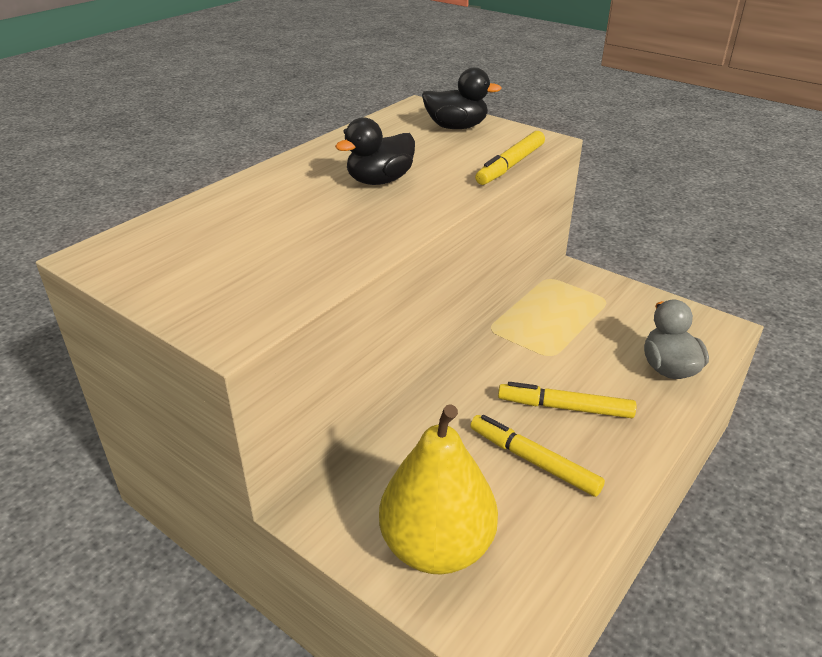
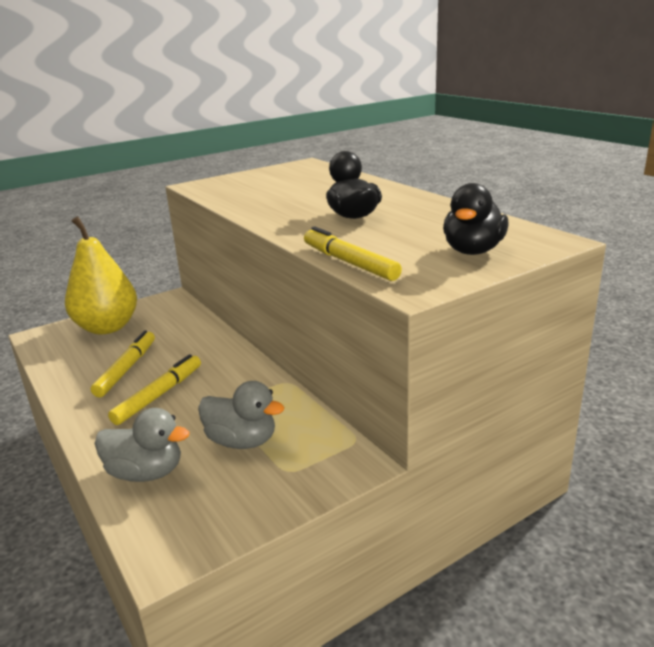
camera: 110 degrees right, 10 degrees down
(533, 461) = (126, 369): yellow marker -> yellow marker turned 45 degrees counterclockwise
(592, 330) = (242, 441): none -> grey duck

